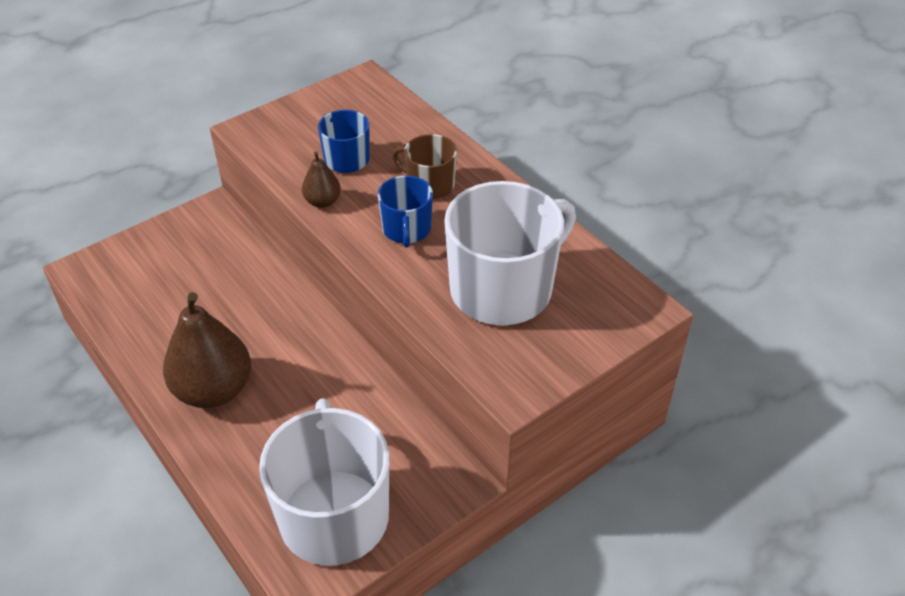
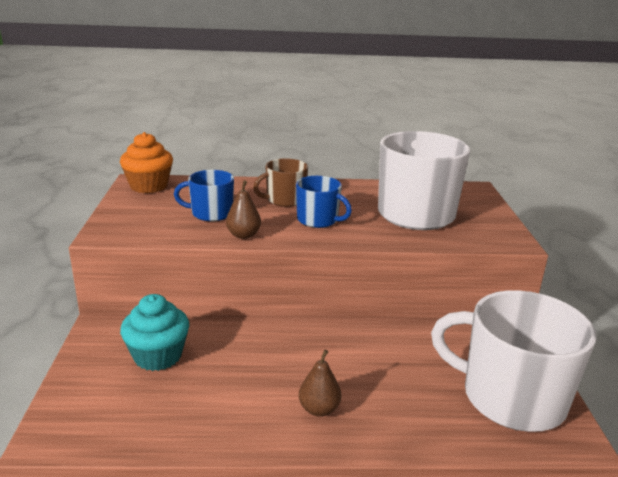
camera: 55 degrees left, 20 degrees down
(204, 262) = (158, 356): none -> turquoise cupcake
(214, 390) = (319, 409): brown pear -> brown pear, size x0.48
(361, 91) = (149, 186): none -> orange cupcake

